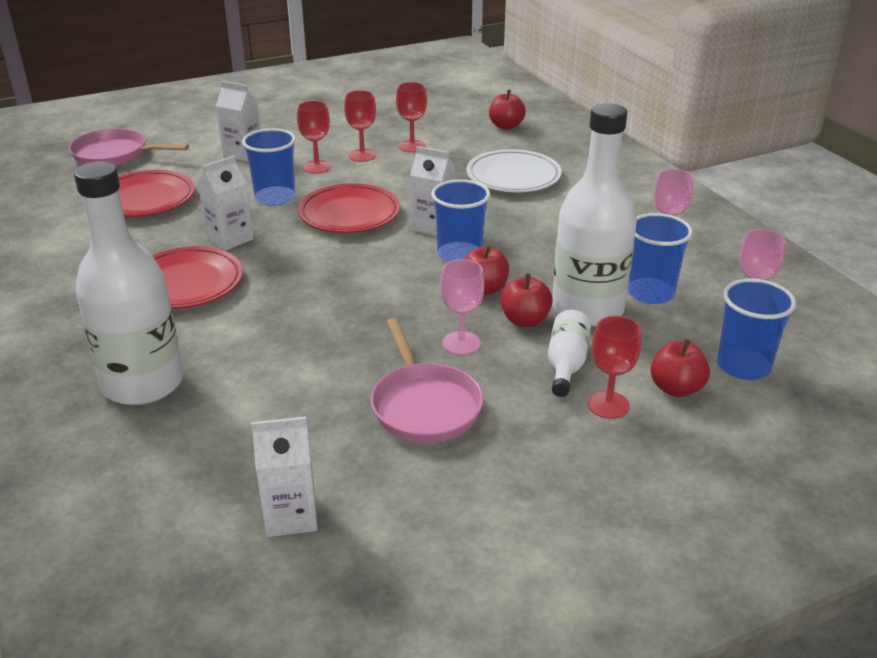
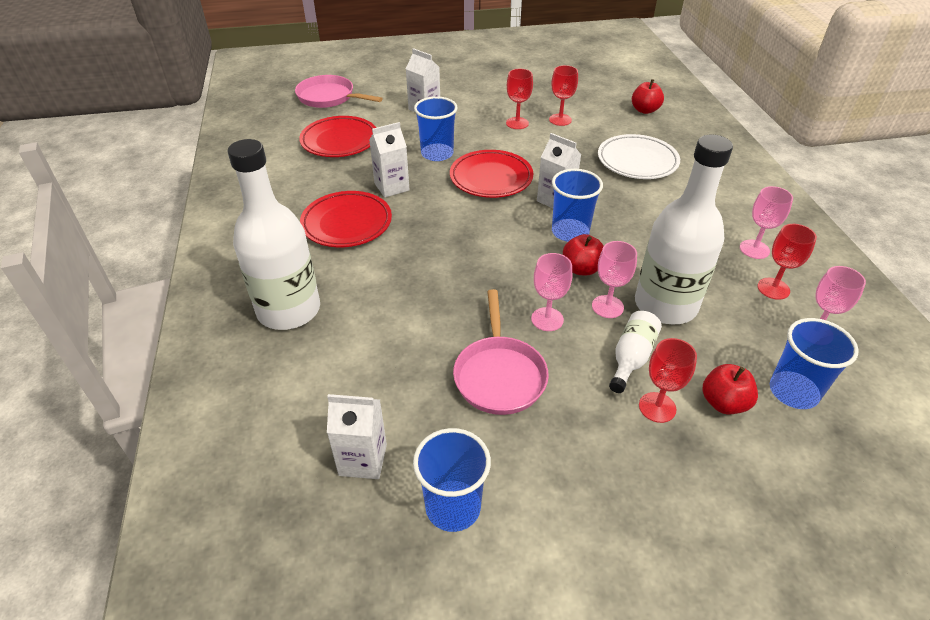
camera: 15 degrees right, 10 degrees up
(317, 167) = (478, 129): red goblet -> red goblet (773, 288)
(525, 320) = (607, 306): red apple -> pink goblet
(650, 293) = (727, 298): blue cup -> blue cup (453, 507)

